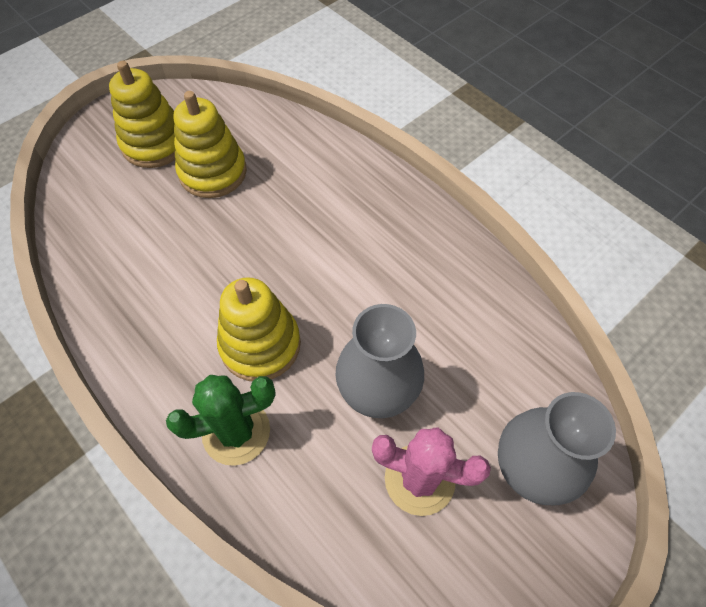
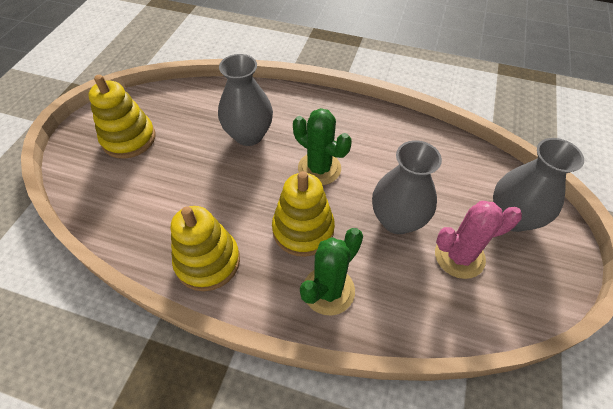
camera: 30 degrees left, 5 degrees down
(213, 172) = (187, 139): yellow stacking toy -> yellow stacking toy (208, 261)
(282, 197) = (249, 135): none -> grey vase
(333, 278) = (319, 168): none -> green cactus

